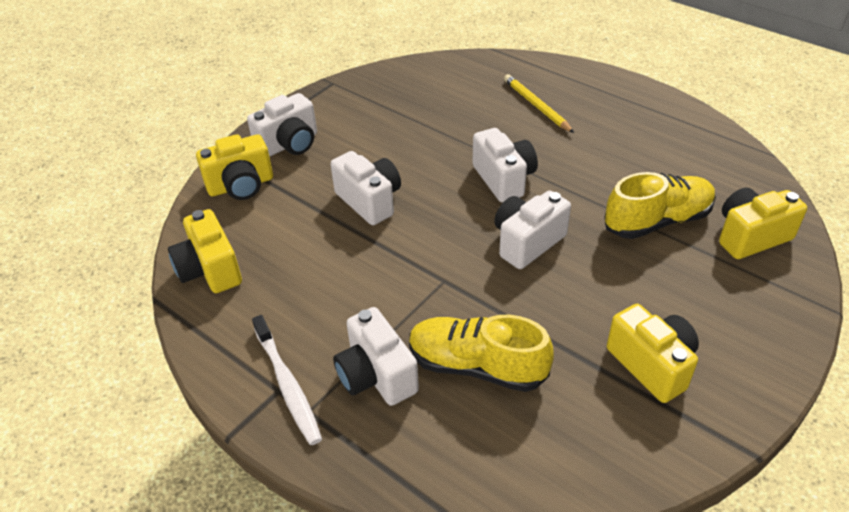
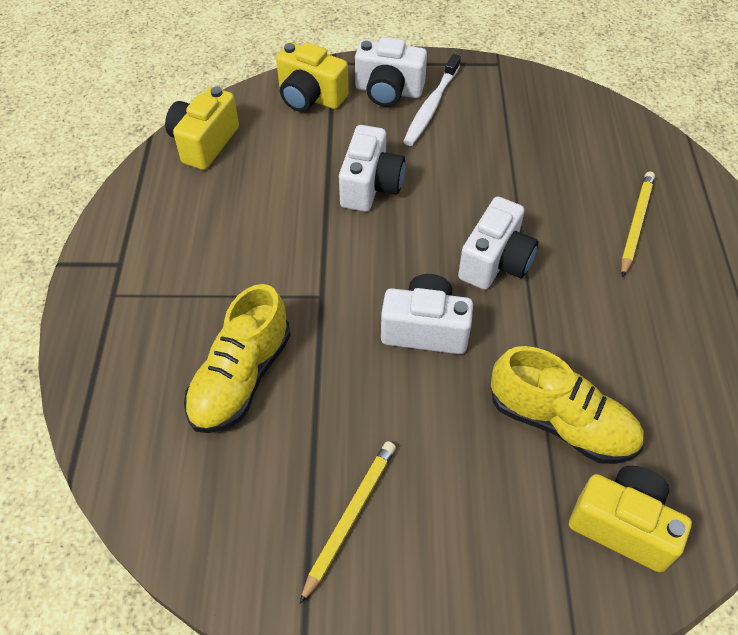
camera: 50 degrees right, 10 degrees up
(287, 385) = (128, 266): white toothbrush -> white toothbrush (431, 107)
(376, 375) = (179, 315): white camera -> none
(477, 366) = (241, 378): yellow shoe -> yellow shoe turned 135 degrees counterclockwise
(652, 365) = (350, 518): yellow camera -> yellow pencil

